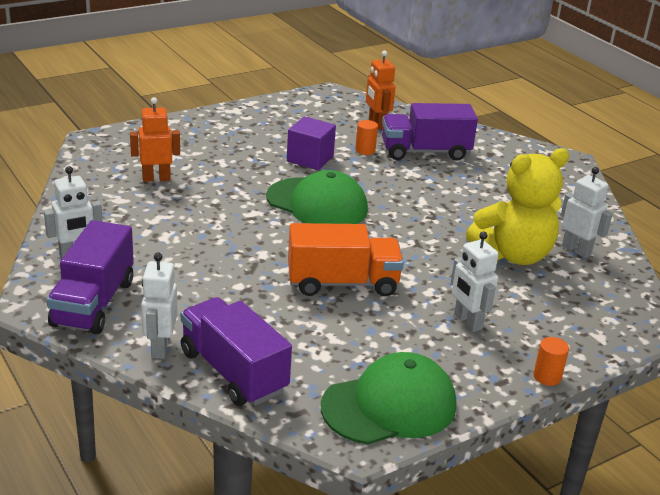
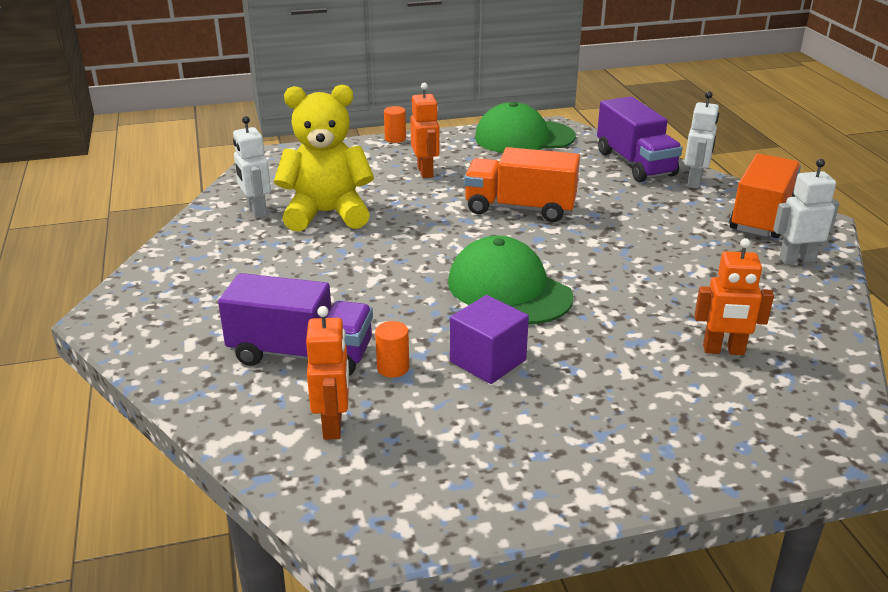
camera: 160 degrees left, 0 degrees up
(93, 303) = (762, 217): purple truck -> orange truck
(467, 322) = (425, 172): white robot -> orange robot

